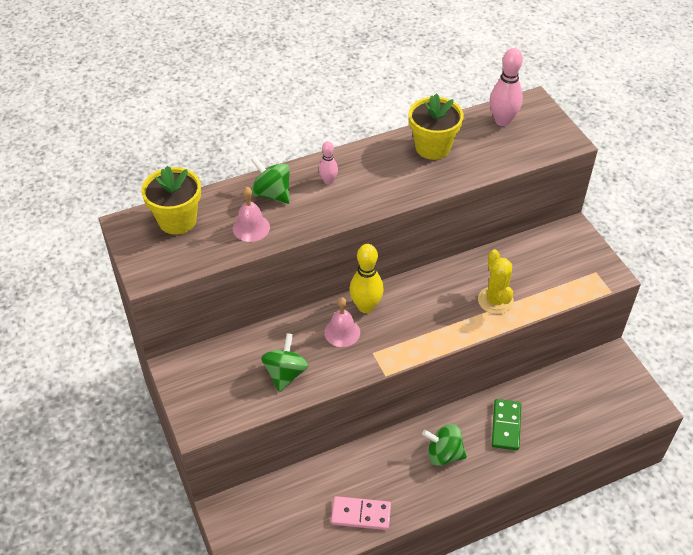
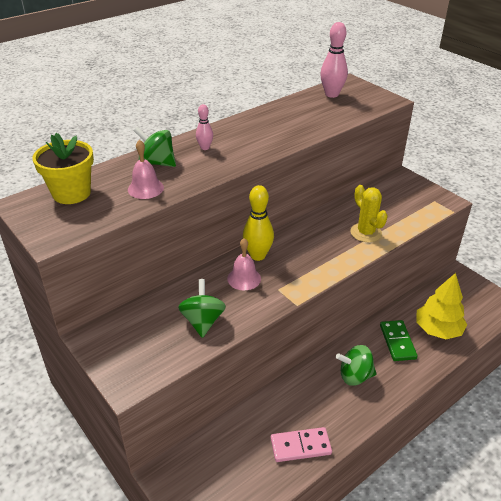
camera: 15 degrees left, 10 degrees down
(433, 147) = (284, 116): yellow flower pot -> none
(558, 421) = (438, 330): none -> yellow tree

